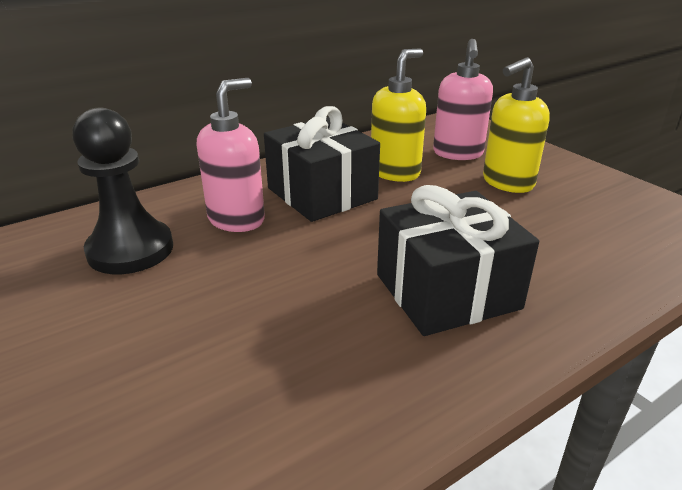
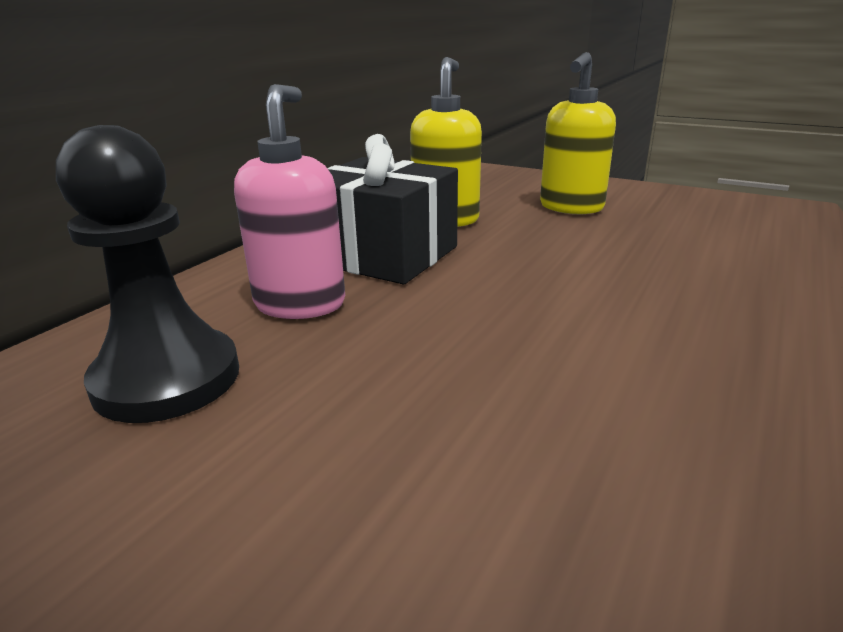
camera: 25 degrees left, 5 degrees down
(447, 291) = (643, 314): black gift -> none
(458, 154) = (491, 193): pink soap dispenser -> none

